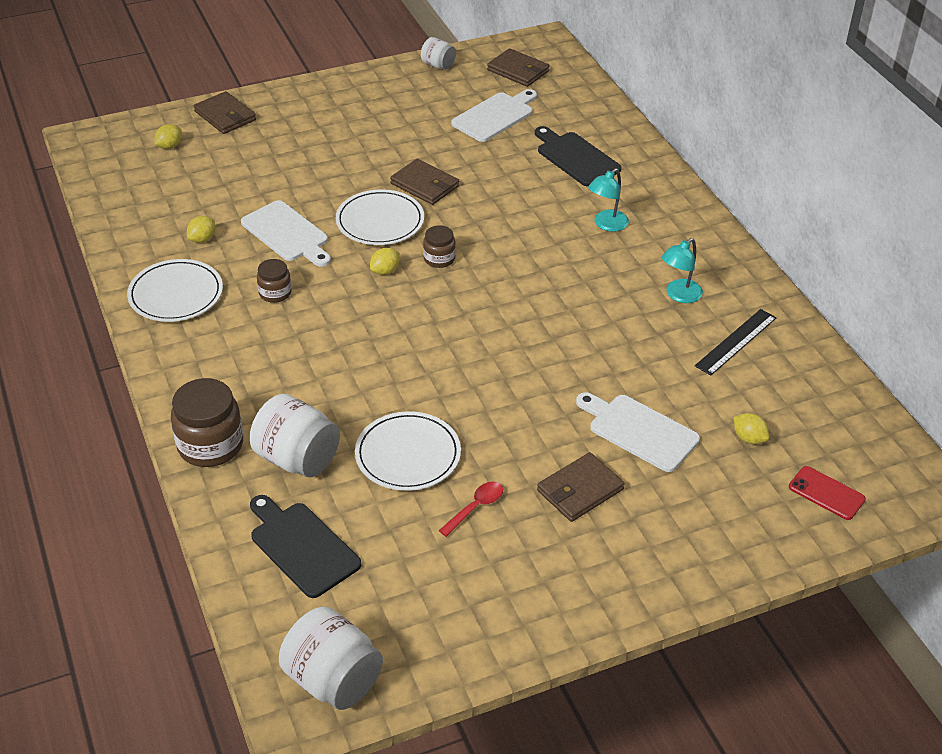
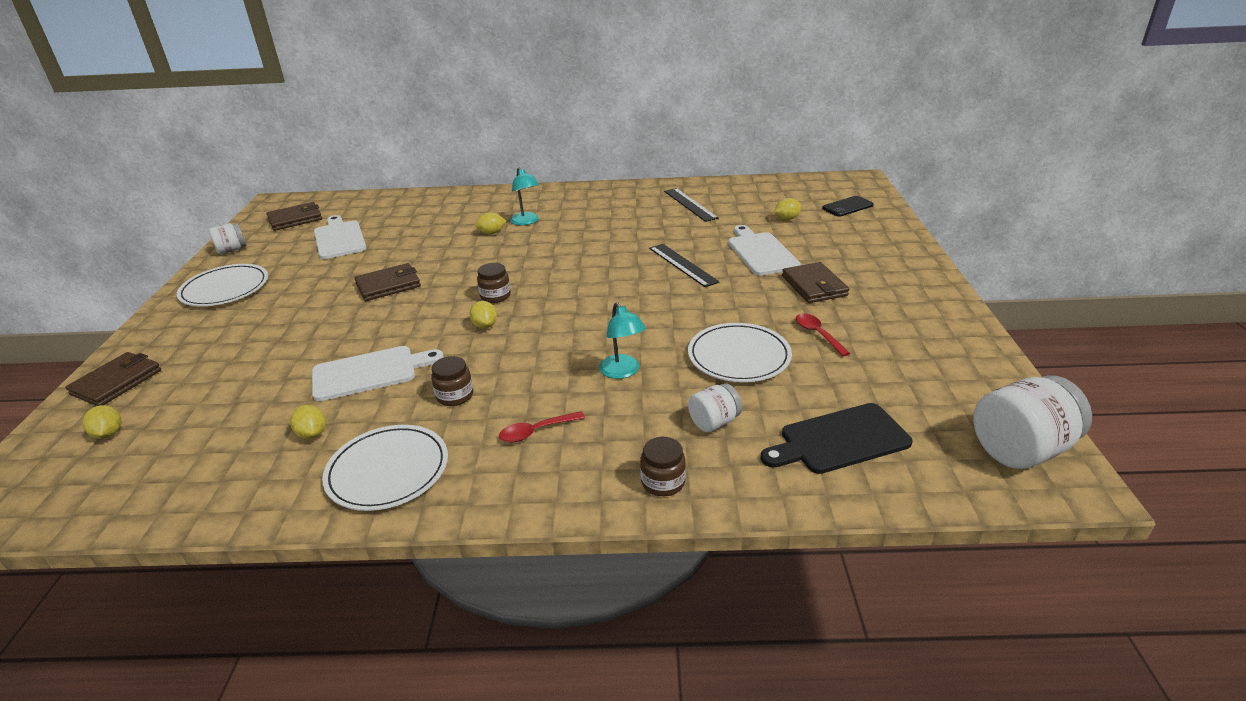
camera: 65 degrees left, 10 degrees down
(210, 445) = (663, 482): brown jar -> brown jar, size x0.56
(225, 116) = (117, 382): brown wallet -> brown wallet turned 45 degrees counterclockwise
(246, 355) = (536, 431): none -> red spoon
(297, 459) = (714, 422): white jar -> white jar, size x0.56
(380, 221) = (412, 316): white plate -> white plate (225, 289)
(565, 209) = (492, 233): none -> yellow lemon
(573, 372) = (683, 264): none -> black ruler
(576, 158) = (435, 218): black cutting board -> none
(639, 431) = (761, 252): white cutting board -> white cutting board turned 105 degrees clockwise
(679, 295) = (628, 212): turquoise lamp -> turquoise lamp (623, 372)
(826, 493) = (847, 207): red phone -> black phone

